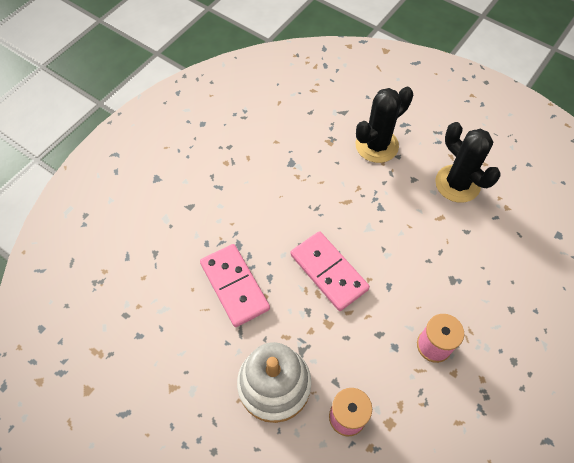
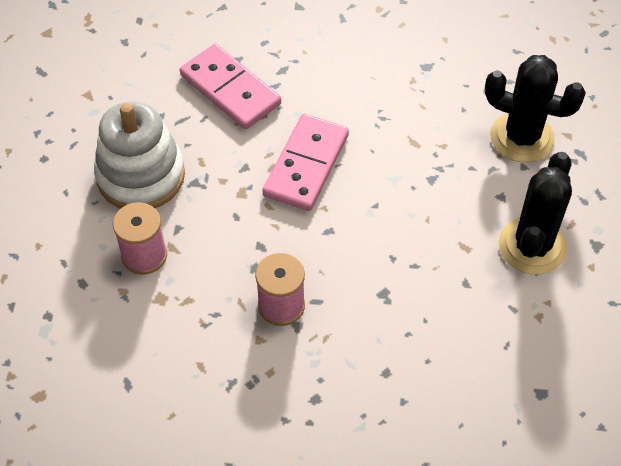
camera: 60 degrees right, 5 degrees down
(234, 286) = (230, 90): pink domino -> pink domino turned 75 degrees counterclockwise

